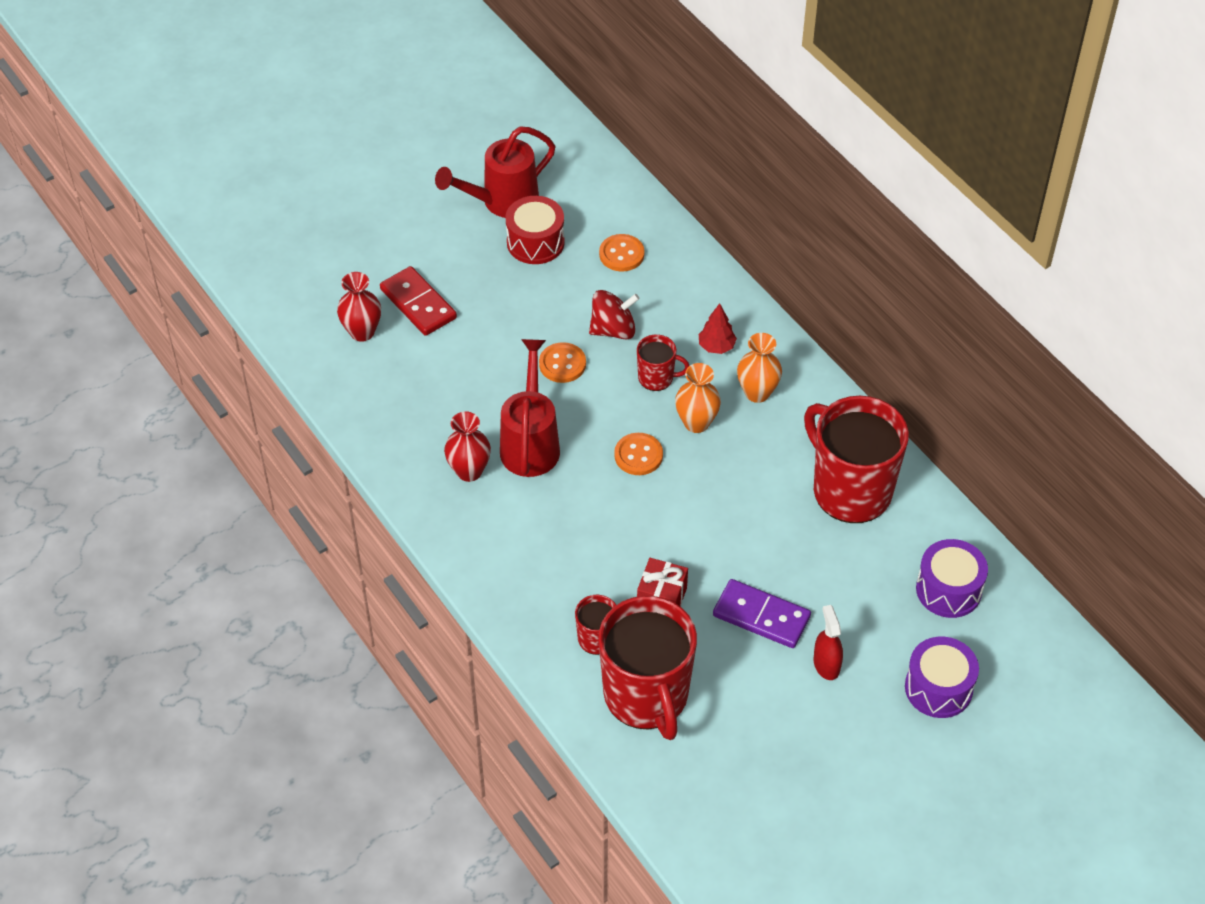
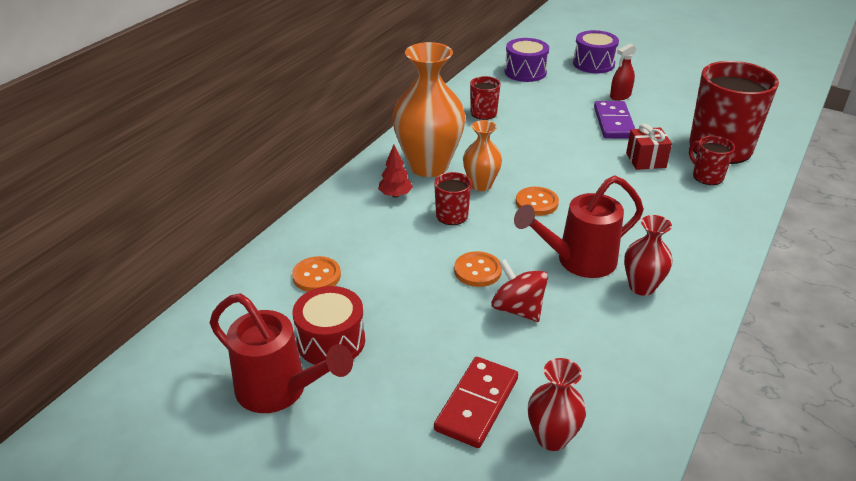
camera: 115 degrees left, 15 degrees down
(613, 330) = (415, 253): red spinning top -> red spinning top (518, 309)
(757, 393) = (428, 166): orange vase -> orange vase, size x1.88
(850, 490) = (483, 114): red mug -> red mug, size x0.46

